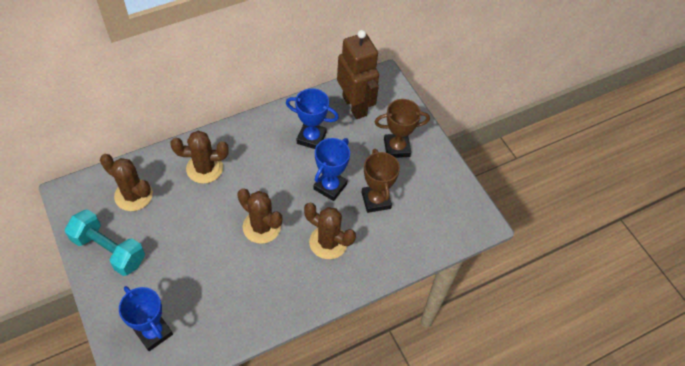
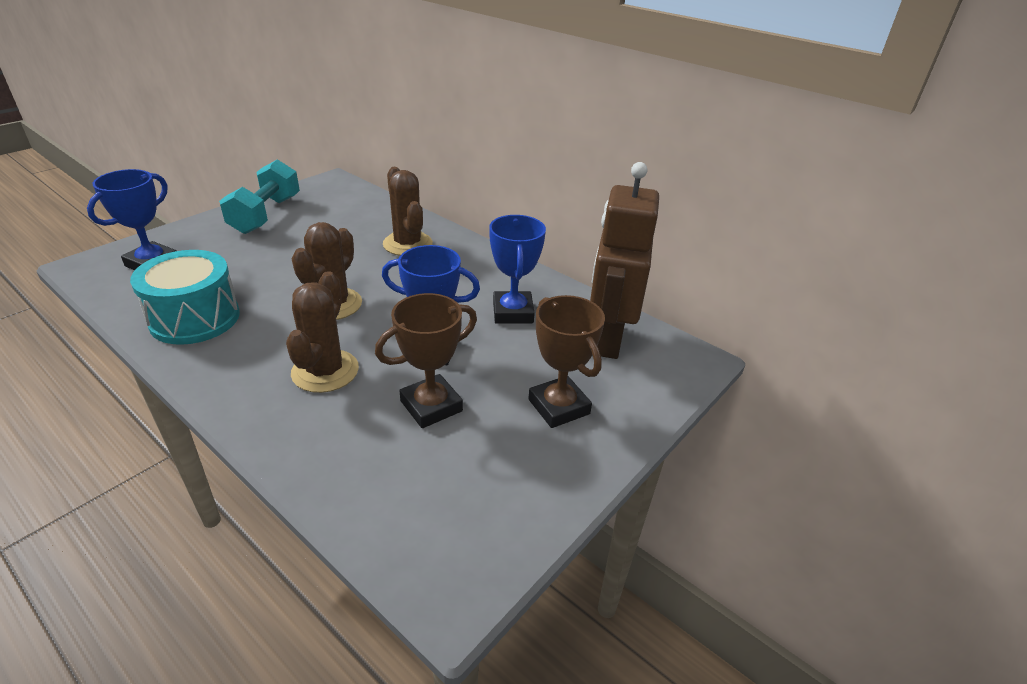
camera: 70 degrees right, 20 degrees down
(133, 195) = (346, 212): brown cactus -> none
(243, 306) = (195, 318): none -> turquoise drum
(355, 105) = (608, 340): brown robot -> brown robot turned 150 degrees clockwise

